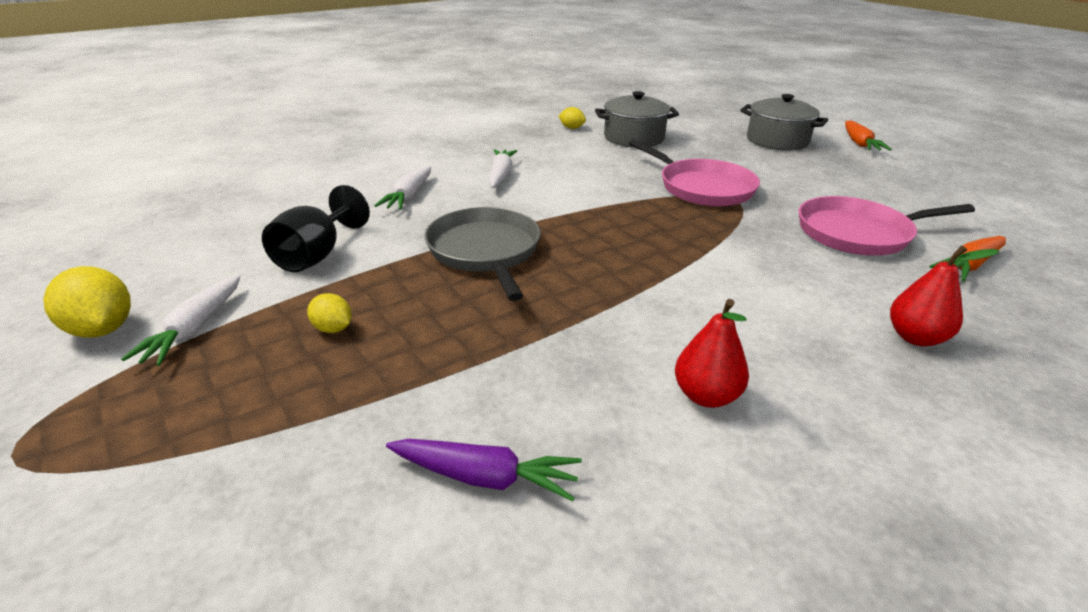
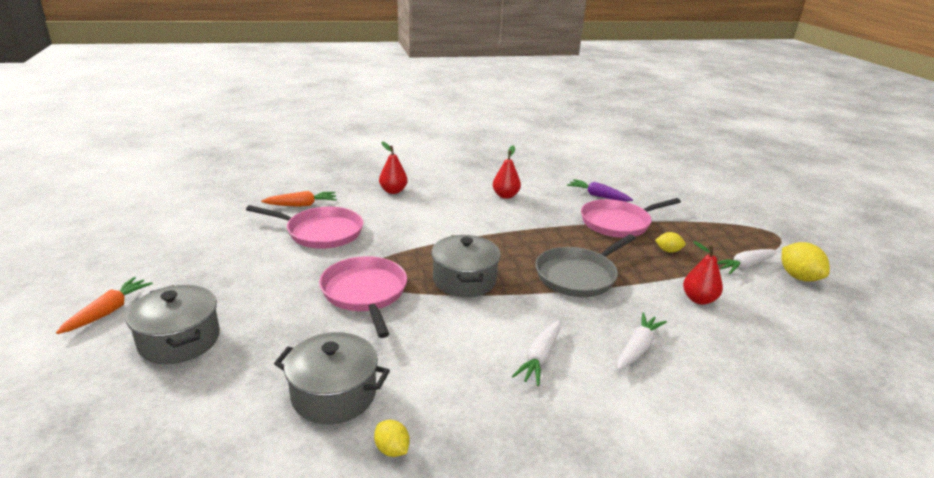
camera: 160 degrees left, 5 degrees down
(194, 329) = (745, 266): white carrot -> white carrot turned 150 degrees counterclockwise
(316, 255) = (698, 299): black goblet -> red pear
(333, 329) = (668, 251): yellow lemon -> yellow lemon turned 45 degrees counterclockwise
(427, 378) = (618, 223): none -> pink pan
(485, 251) = (578, 276): grey pan -> grey pan turned 45 degrees clockwise
(620, 217) = (464, 280): none -> grey pot

